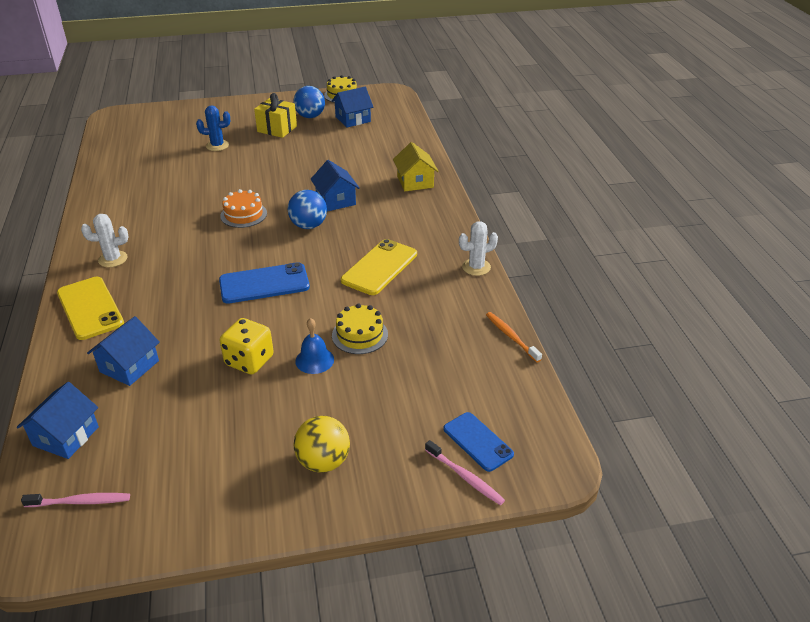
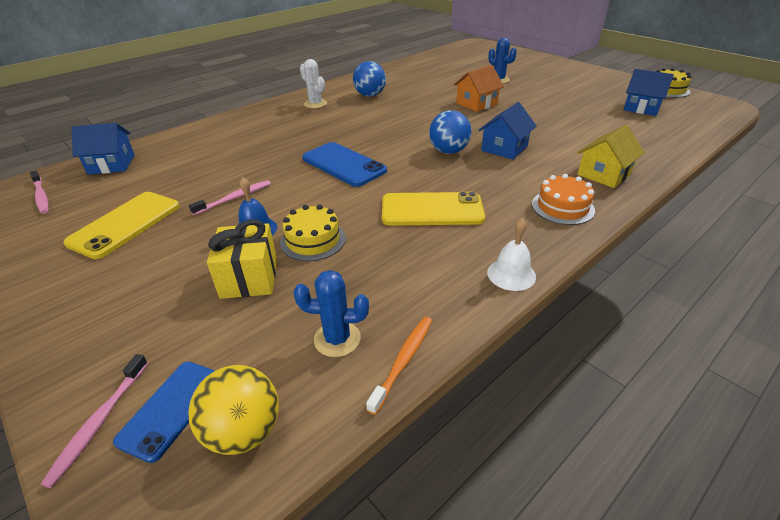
camera: 60 degrees right, 0 degrees up
(90, 308) = (254, 118): yellow phone -> yellow phone (125, 224)
(129, 366) = (198, 155): blue house -> none
(243, 214) = (425, 121): orange cake -> orange cake (562, 207)
(247, 177) = (476, 104): none -> orange house
(249, 361) = (234, 198): yellow dice -> pink toothbrush
(277, 129) = (561, 88): yellow gift -> yellow gift (249, 278)
(310, 116) = (606, 91): blue ball -> blue ball (370, 95)
(323, 462) = (107, 293): yellow ball -> yellow ball (244, 431)
(473, 356) = (337, 339): none -> blue cactus
(476, 267) = (511, 274): white cactus -> white bell

